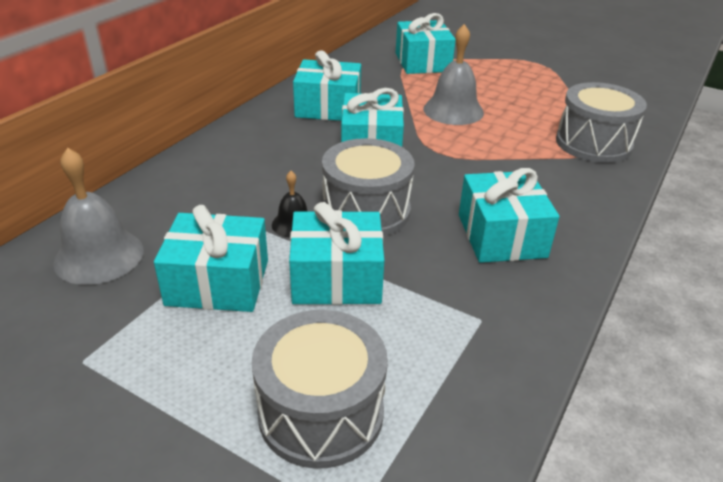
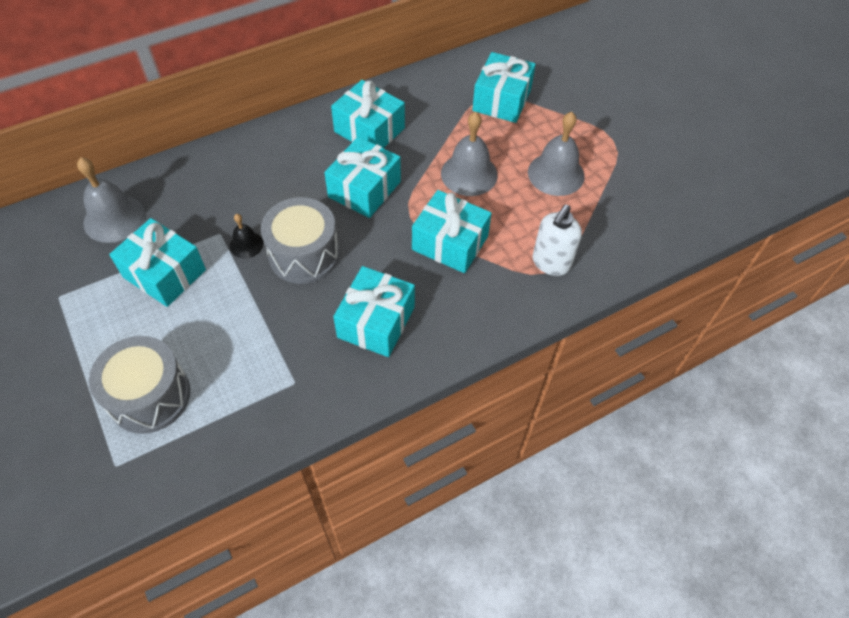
camera: 30 degrees right, 20 degrees up
(336, 278) = (235, 304): turquoise gift -> turquoise gift (450, 243)
(522, 91) = (556, 174): none -> grey bell
(593, 143) = (551, 263): grey drum -> white soap dispenser

